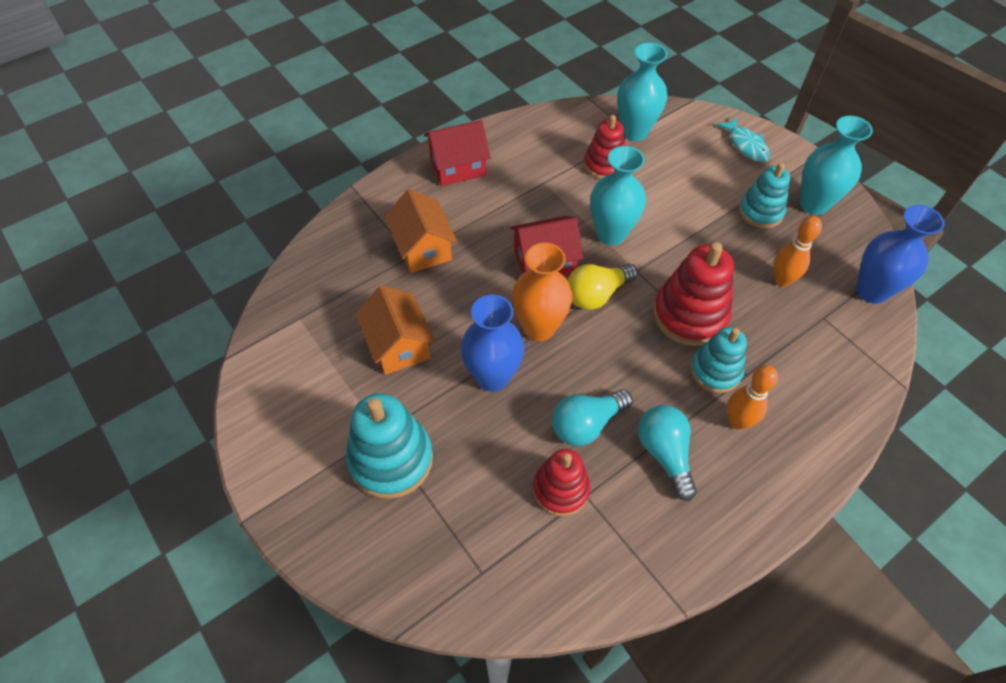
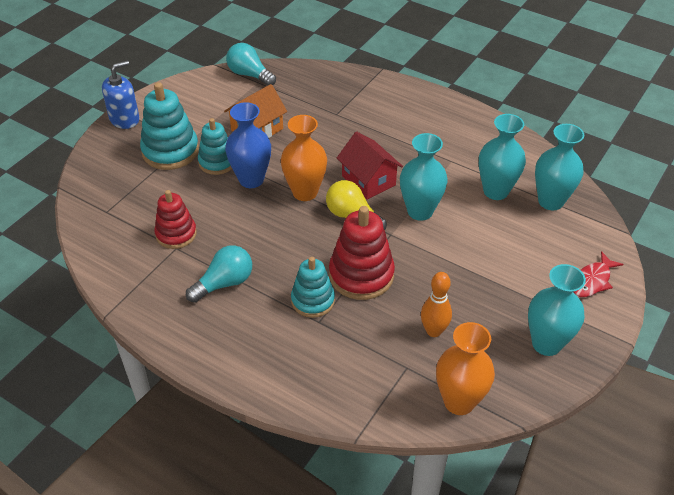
camera: 70 degrees right, 10 degrees down
(285, 506) = (124, 119): none -> blue soap dispenser
(423, 248) = (345, 117): orange house -> none
(458, 167) = (435, 112): red house -> none
(586, 424) = (232, 236): turquoise light bulb -> turquoise light bulb (249, 75)
(604, 165) = (495, 191): red stacking toy -> turquoise vase
(737, 421) = (270, 322): orange bowling pin -> none
(746, 145) = (592, 281): turquoise fish -> red fish
(760, 212) = (509, 304): turquoise stacking toy -> turquoise stacking toy (217, 162)
(871, 291) = (459, 401): blue vase -> orange vase

